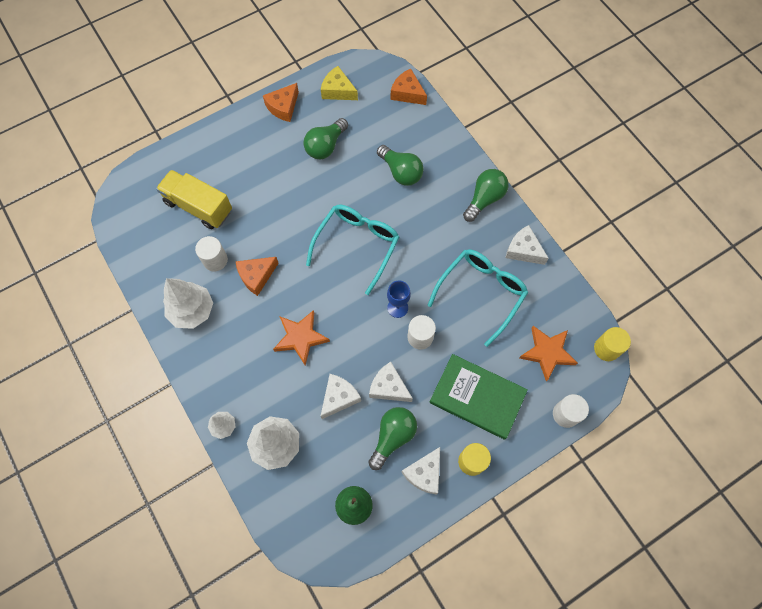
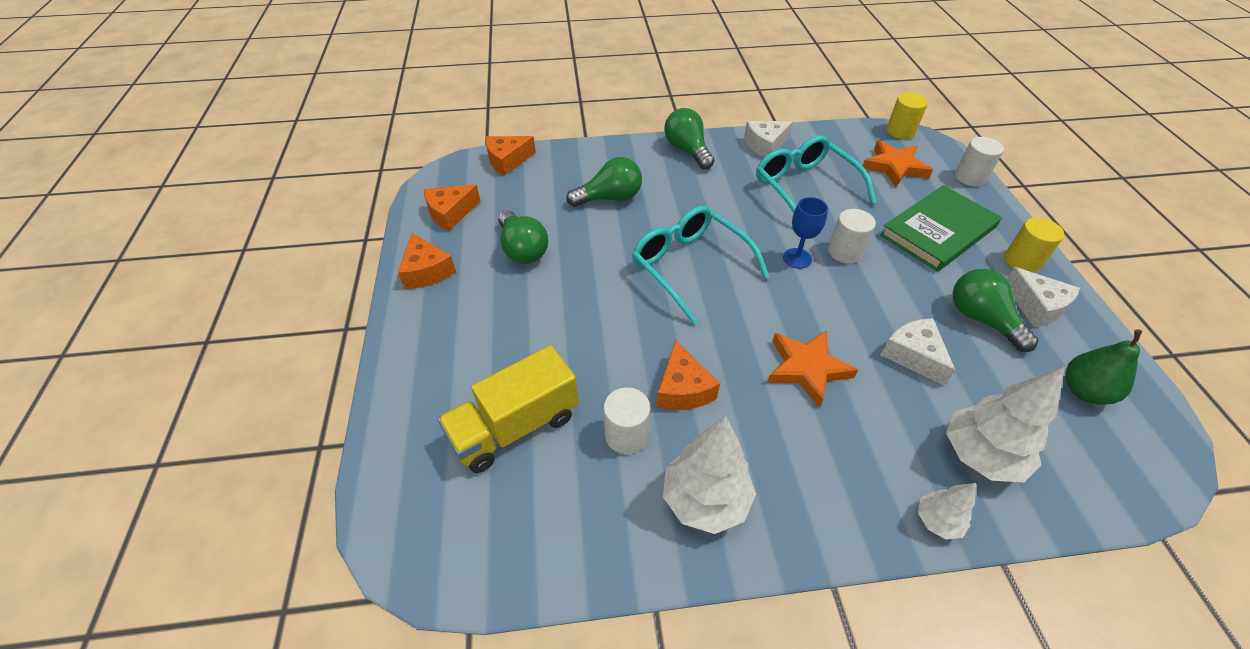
camera: 65 degrees left, 20 degrees down
(338, 90) = (450, 213): yellow cheese -> orange cheese
(388, 387) = (908, 301): white cheese -> none

